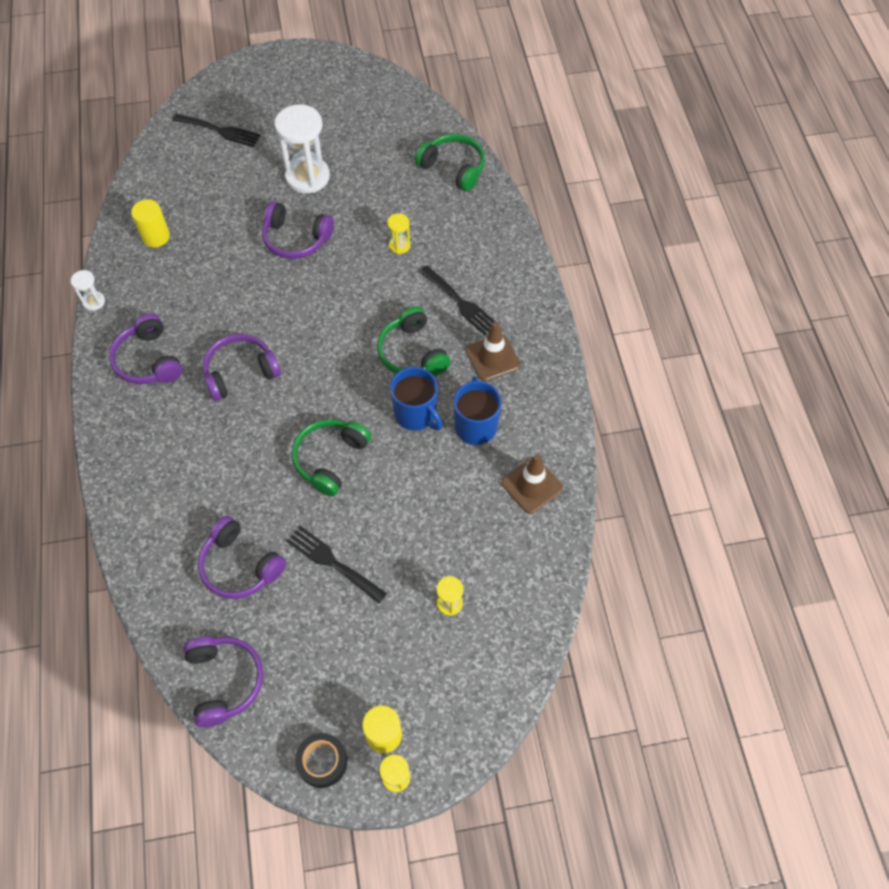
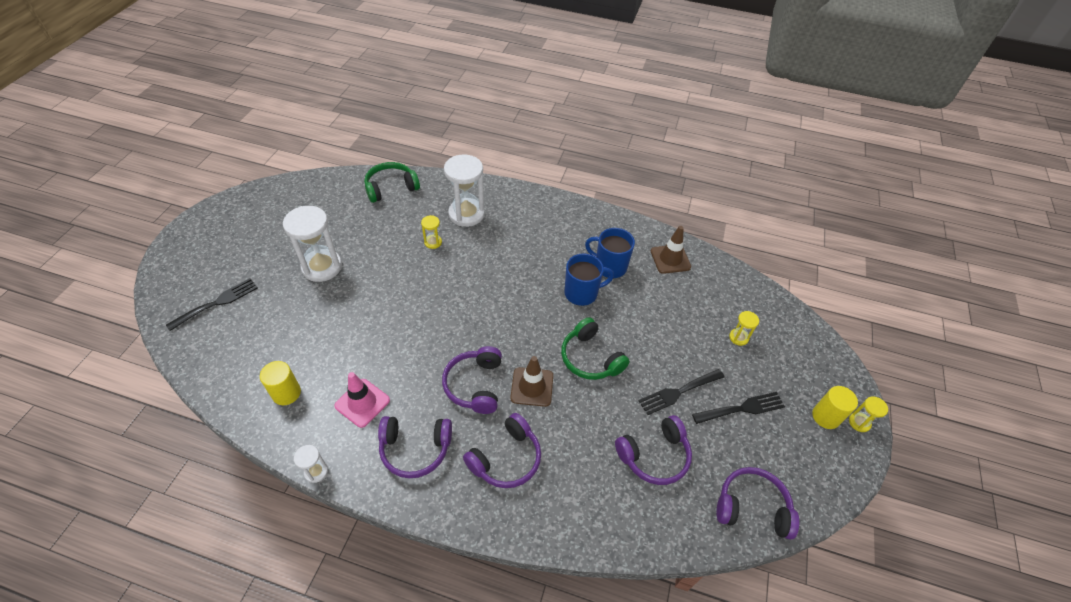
camera: 65 degrees left, 10 degrees down
(174, 296) = (362, 403): none -> pink traffic cone
(296, 239) = (375, 298): purple headphones -> purple headphones (506, 458)
(322, 762) = (837, 464): black tape -> none
(412, 353) = (530, 274): green headphones -> none
(460, 303) = (507, 232): black fork -> black fork (742, 408)
(462, 253) = (466, 214): none -> white hourglass
(493, 358) = (562, 236): brown traffic cone -> brown traffic cone (532, 387)

